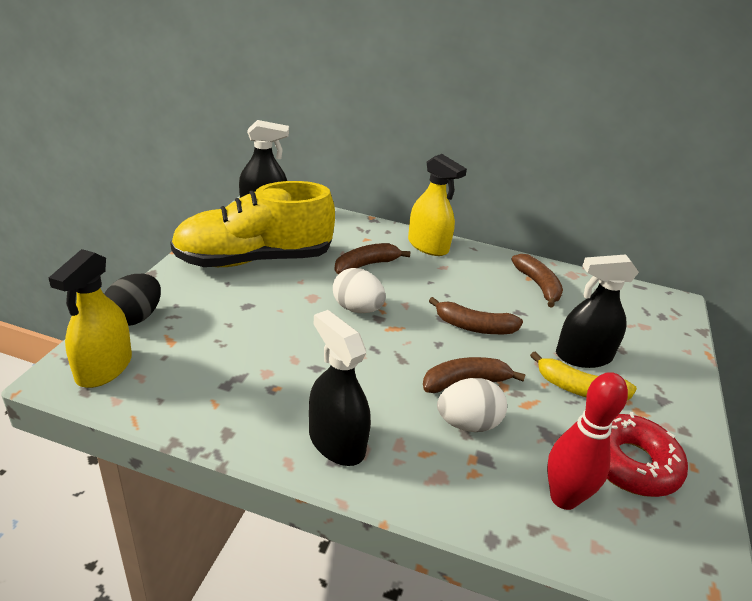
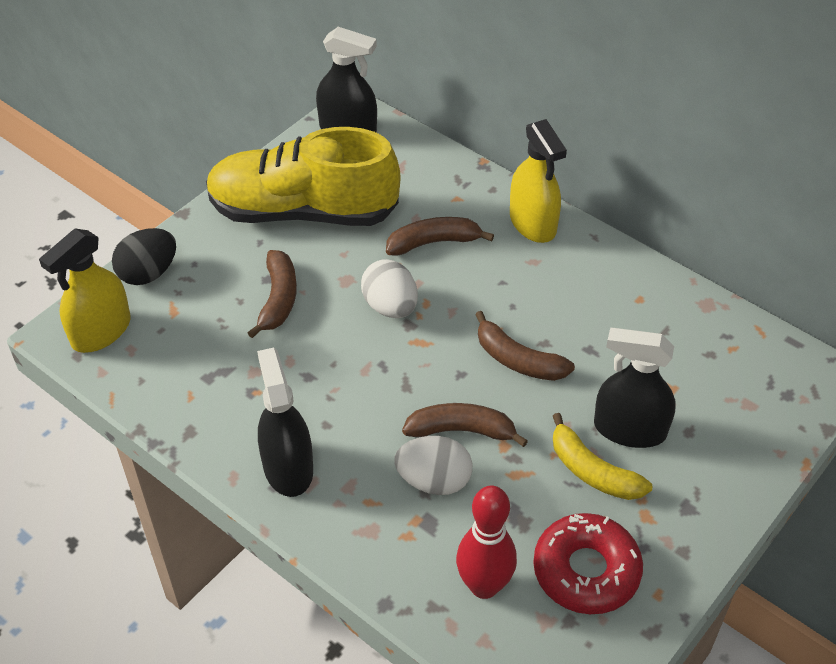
camera: 25 degrees right, 15 degrees up
(538, 285) = (644, 313): brown banana -> brown banana (278, 299)

